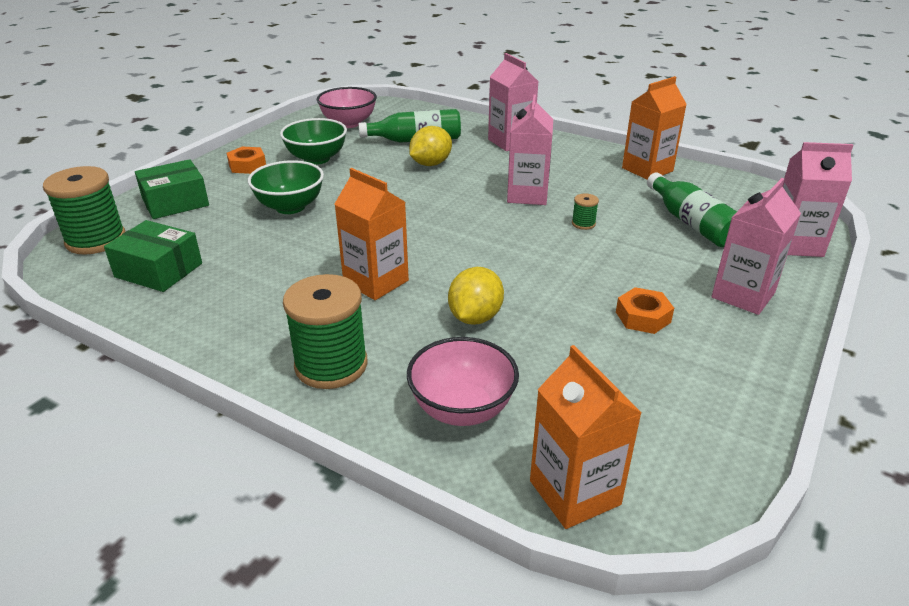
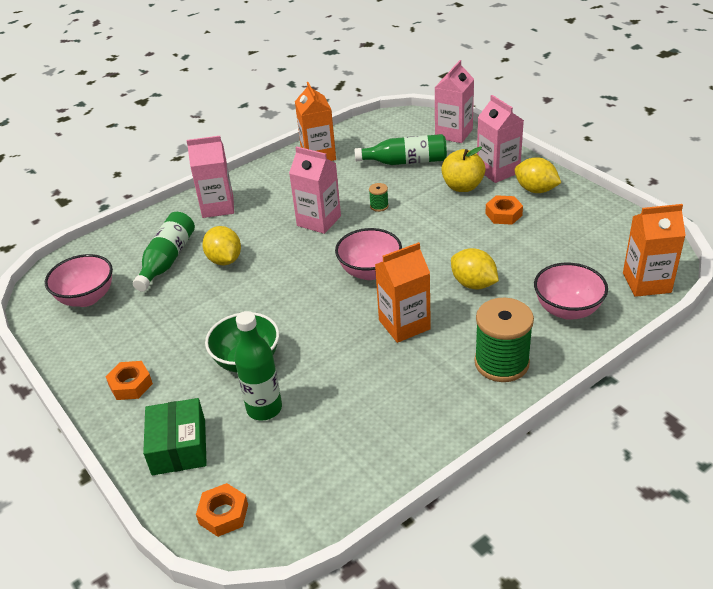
camera: 65 degrees left, 5 degrees up
(96, 240) = (223, 514): green spool -> orange nut
(159, 270) = (314, 461): green box -> none
(227, 229) = (264, 408): none -> green bottle
(317, 159) = (155, 331): green bowl -> none
(458, 242) = (370, 271): none -> pink bowl
(677, 273) = (462, 187): none -> yellow apple
(729, 336) = (535, 190): none -> yellow lemon

